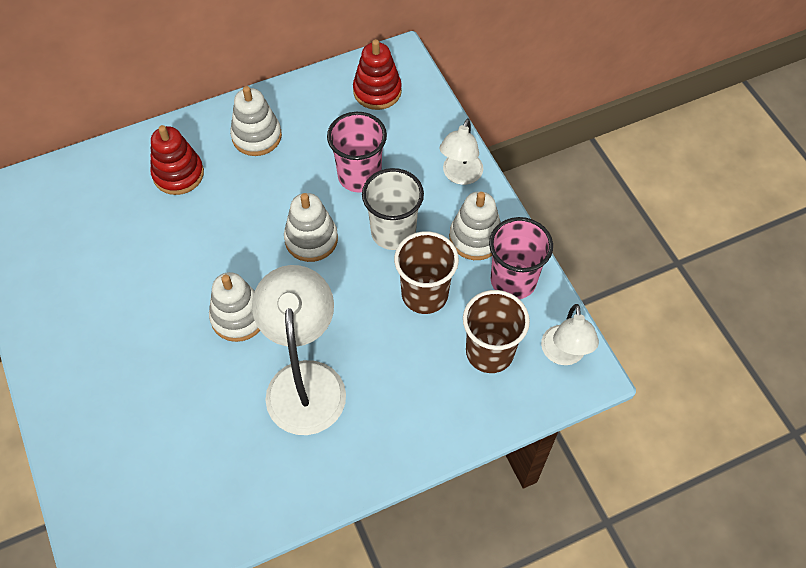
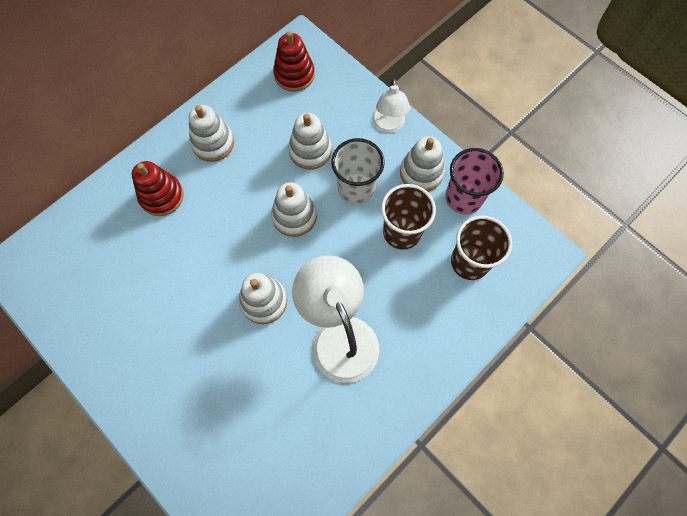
camera: 20 degrees left, 10 degrees up
(359, 176) = (310, 151): pink cup -> white stacking toy
(564, 354) = (525, 244): white lamp -> none

